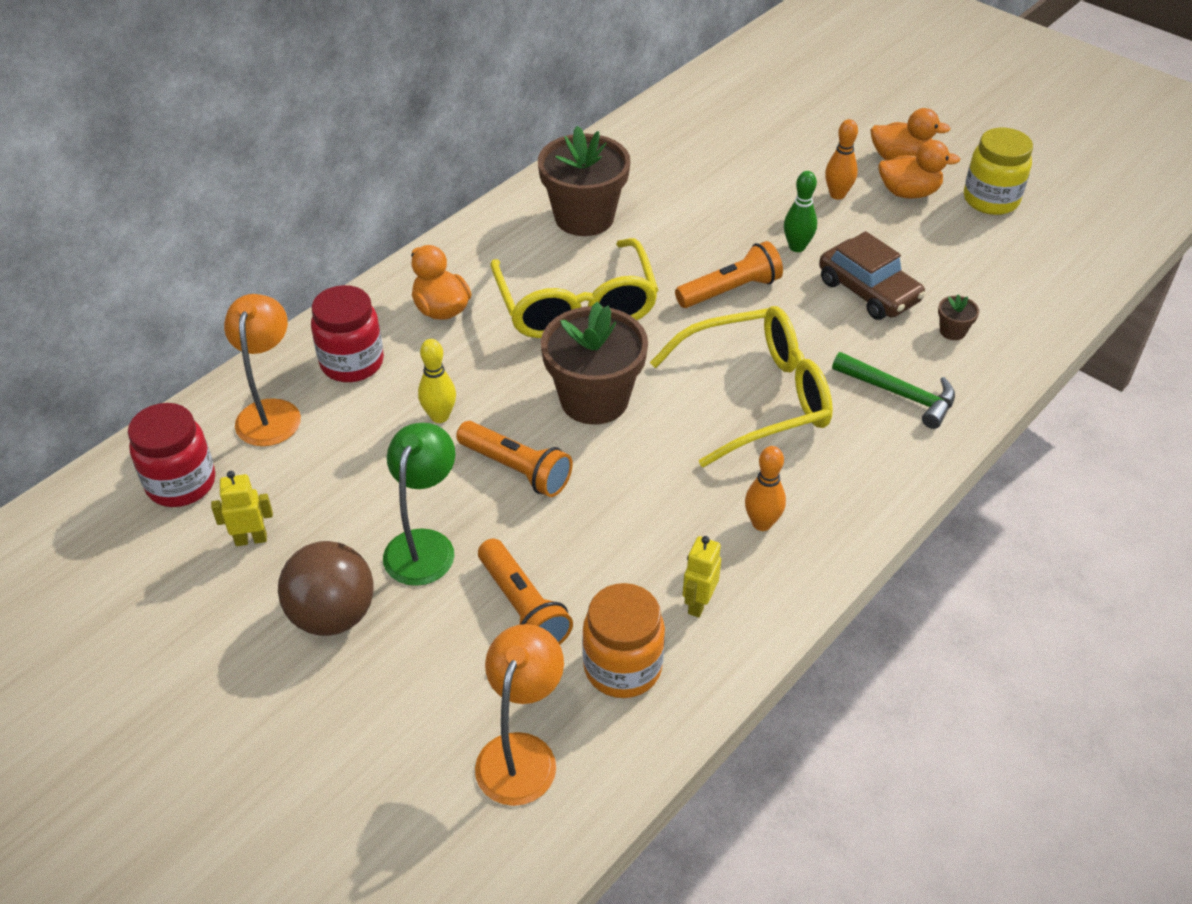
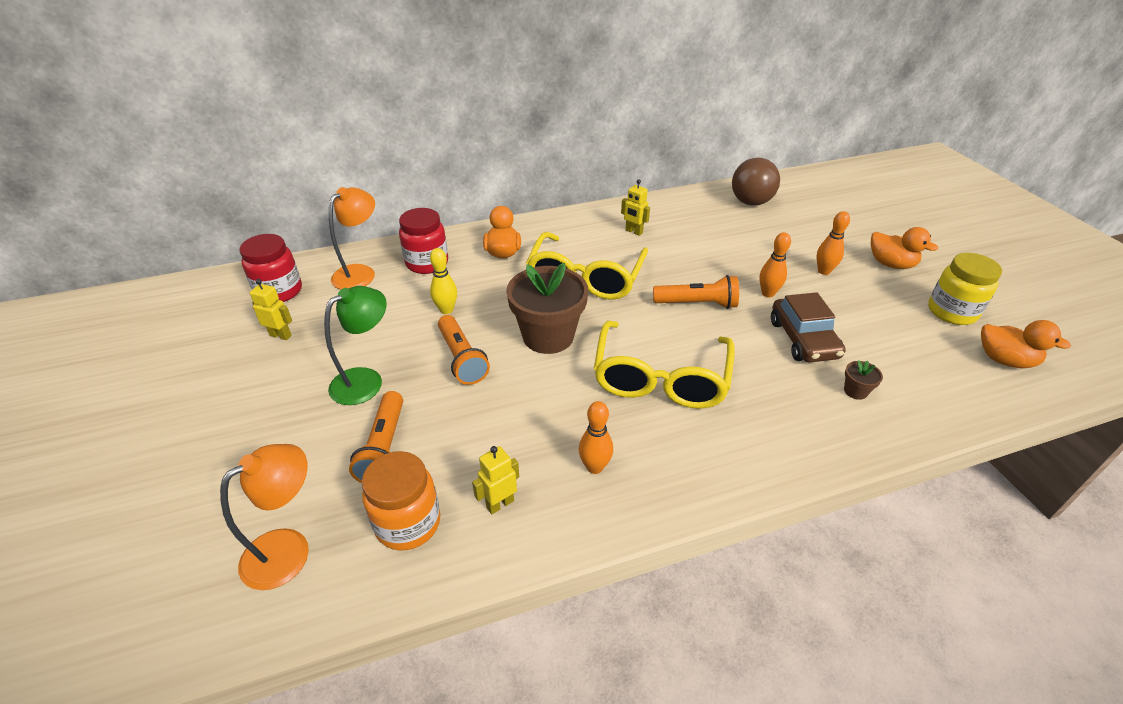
camera: 30 degrees right, 5 degrees down
(333, 615) = (276, 398): brown ball -> brown ball (751, 202)
(584, 217) = (633, 232): brown flower pot -> yellow robot
(755, 397) = (660, 377): yellow glasses -> yellow glasses turned 90 degrees clockwise
(797, 247) = (768, 293): green bowling pin -> orange bowling pin
(900, 394) = (777, 419): green hammer -> none
(908, 193) = (883, 287): orange duck -> orange duck (1004, 360)

